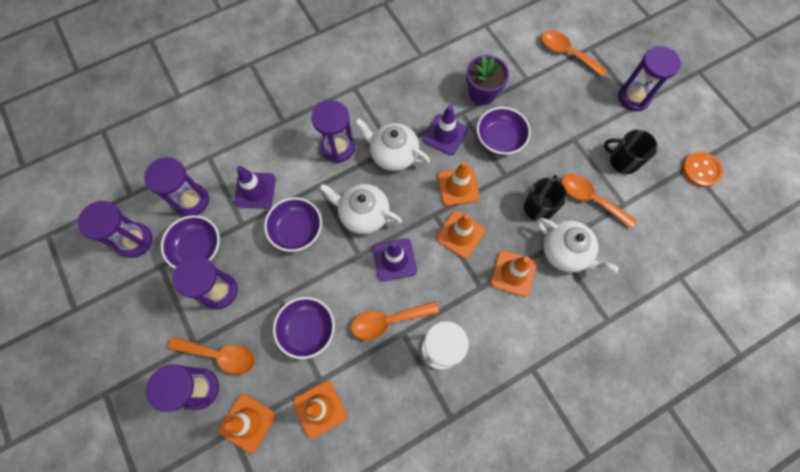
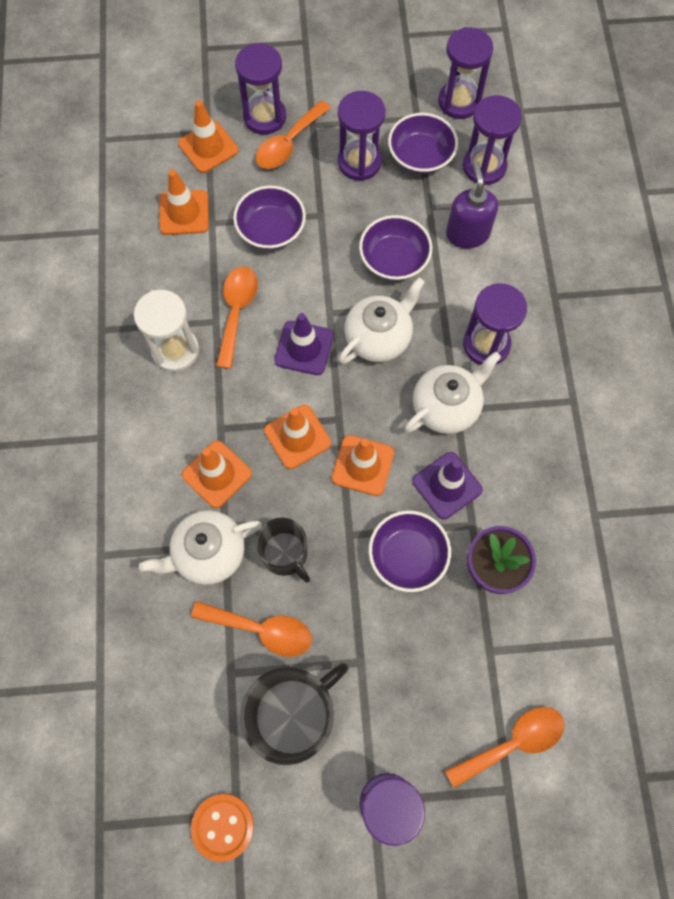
camera: 115 degrees right, 0 degrees up
(255, 190) = (467, 233): purple traffic cone -> purple soap dispenser
(590, 199) = (262, 629): orange spoon -> orange spoon turned 45 degrees clockwise
(623, 160) = (294, 714): black mug -> black mug, size x1.63

